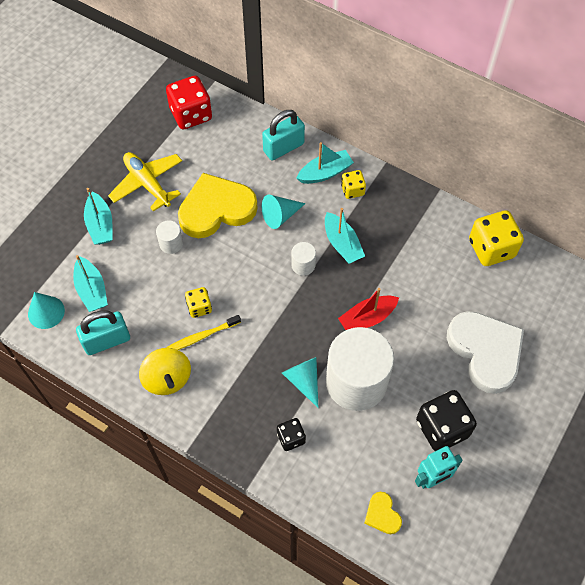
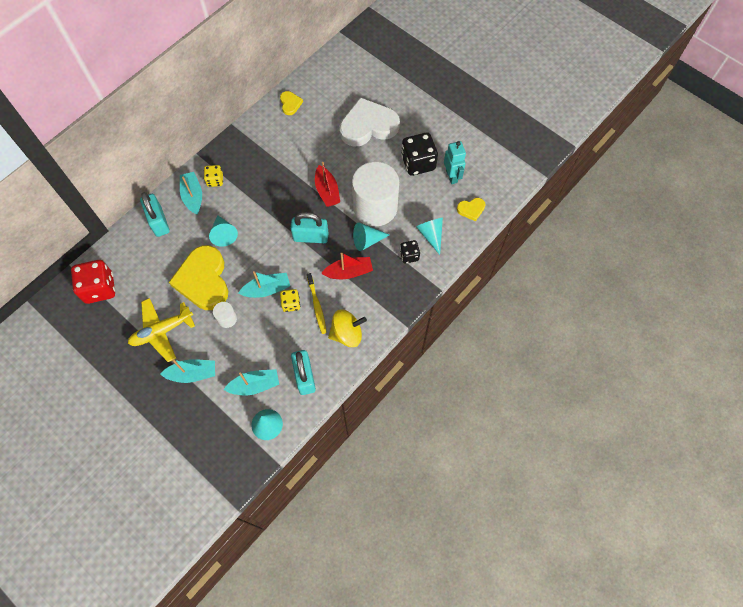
camera: 80 degrees left, 5 degrees up
(253, 366) = (349, 272): none -> red boat
(296, 311) = (311, 237): none -> turquoise padlock
(303, 265) = (272, 225): white cylinder -> none
(328, 463) = (431, 235): none -> turquoise cone
(342, 244) = (261, 196): turquoise boat -> turquoise boat (267, 289)
(491, 248) = (290, 104): yellow dice -> yellow heart

